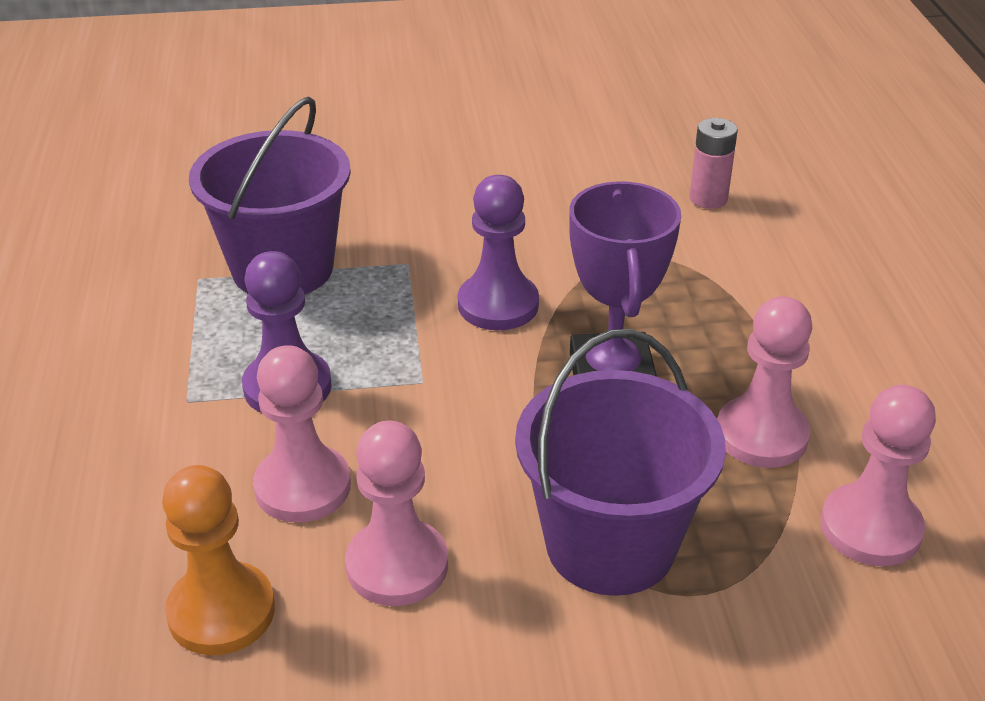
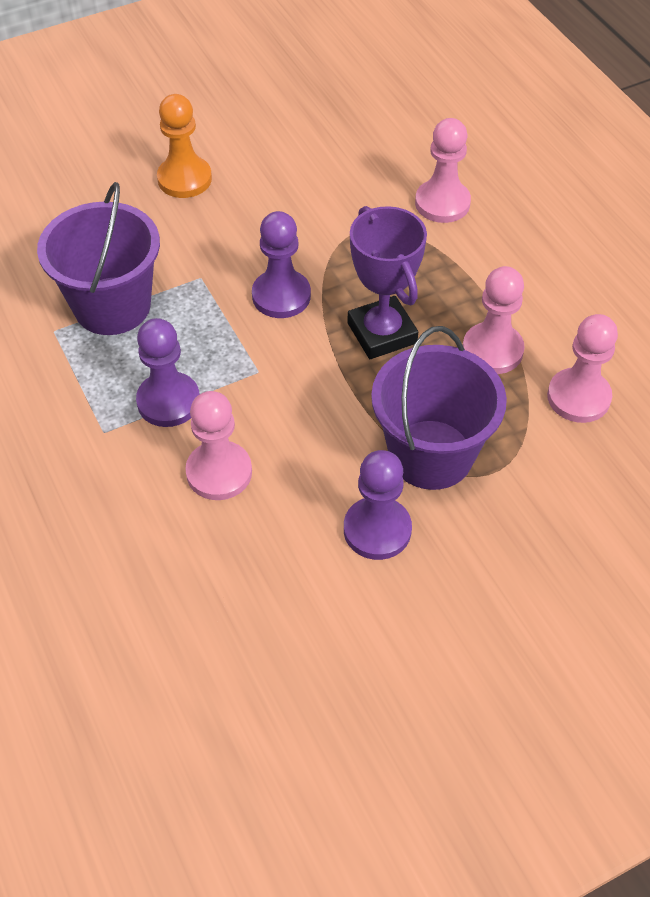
camera: 20 degrees left, 15 degrees up
(221, 611) = (213, 572): orange pawn -> orange pawn (184, 179)
(397, 565) = (307, 508): pink pawn -> pink pawn (442, 203)
(482, 623) = (377, 530): none -> purple pawn
(708, 199) = (388, 167): pink battery -> none

